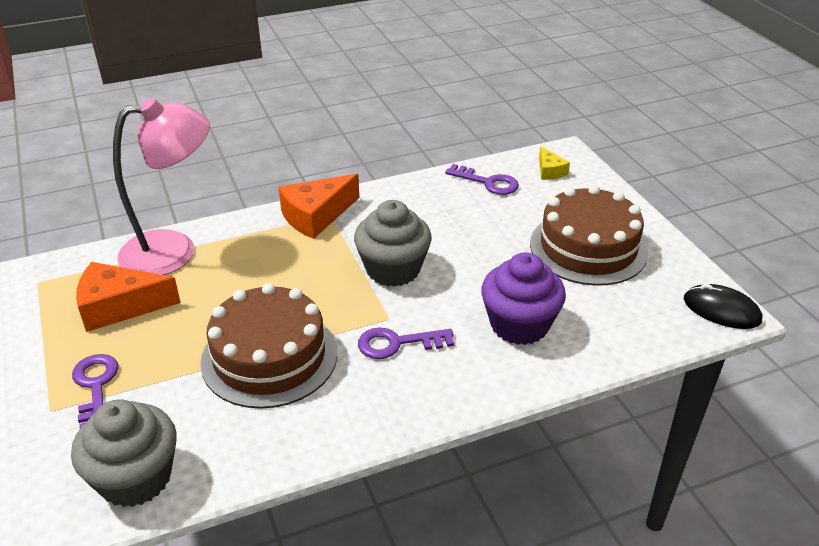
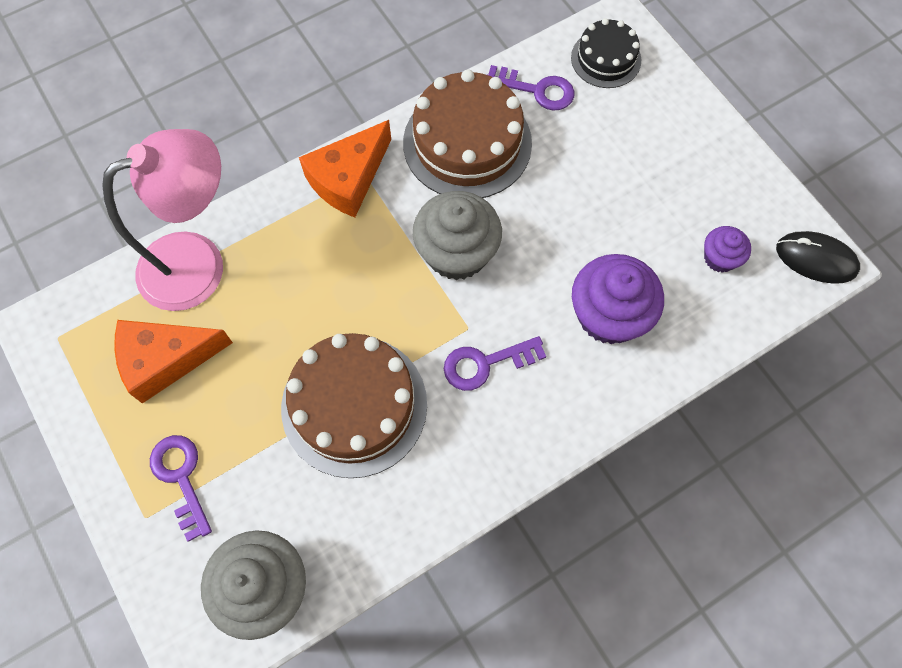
camera: 10 degrees left, 30 degrees up
(549, 171) = (606, 59): yellow cheese -> black cake
(588, 247) = (666, 184): brown cake -> brown cake (467, 143)
(630, 299) = (720, 258): none -> purple cupcake

